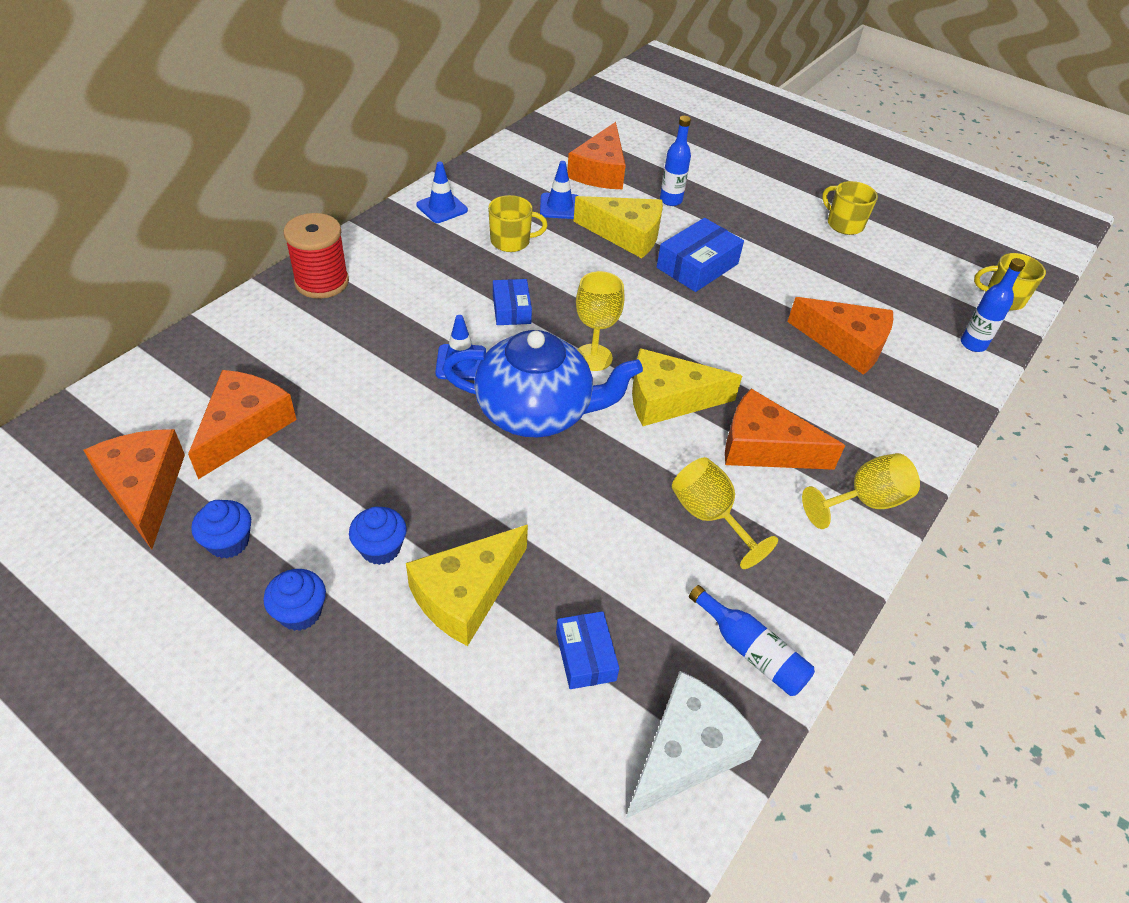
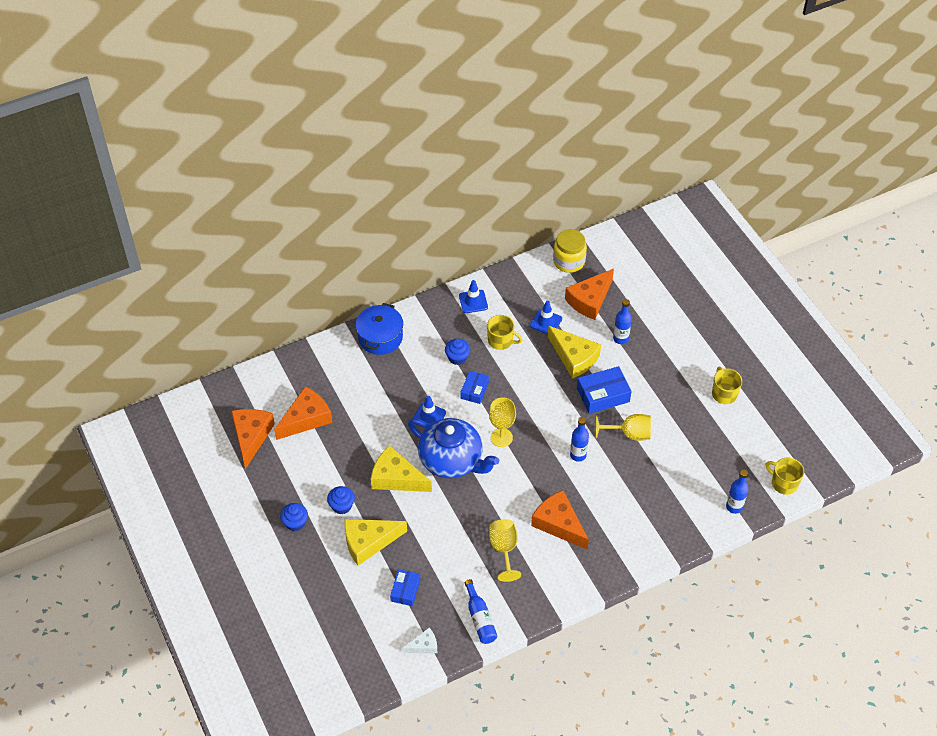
camera: 30 degrees right, 5 degrees up
(228, 542) = (278, 477): blue cupcake -> blue cupcake (457, 358)
(322, 282) = (380, 337): red spool -> blue pot
(544, 140) = (569, 261): none -> yellow jar
(668, 399) = (526, 478): yellow cheese -> yellow cheese (396, 478)
(686, 751) = (424, 645): white cheese -> white cheese, size x0.53
(720, 346) = (578, 455): none -> blue bottle
(846, 344) = (654, 479): orange cheese -> none
(864, 502) = (589, 572): yellow goblet -> yellow goblet (629, 434)

